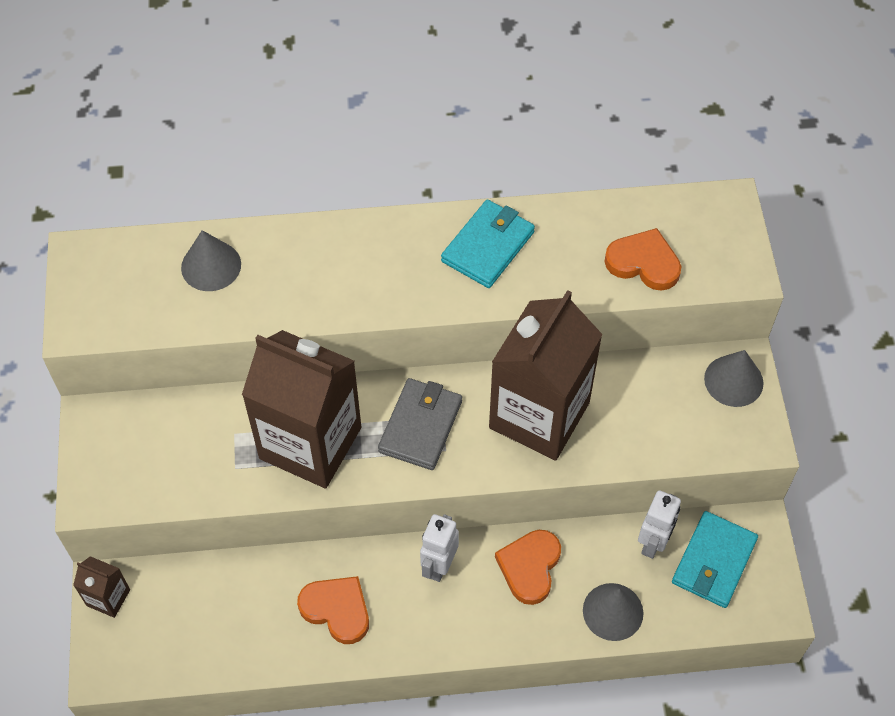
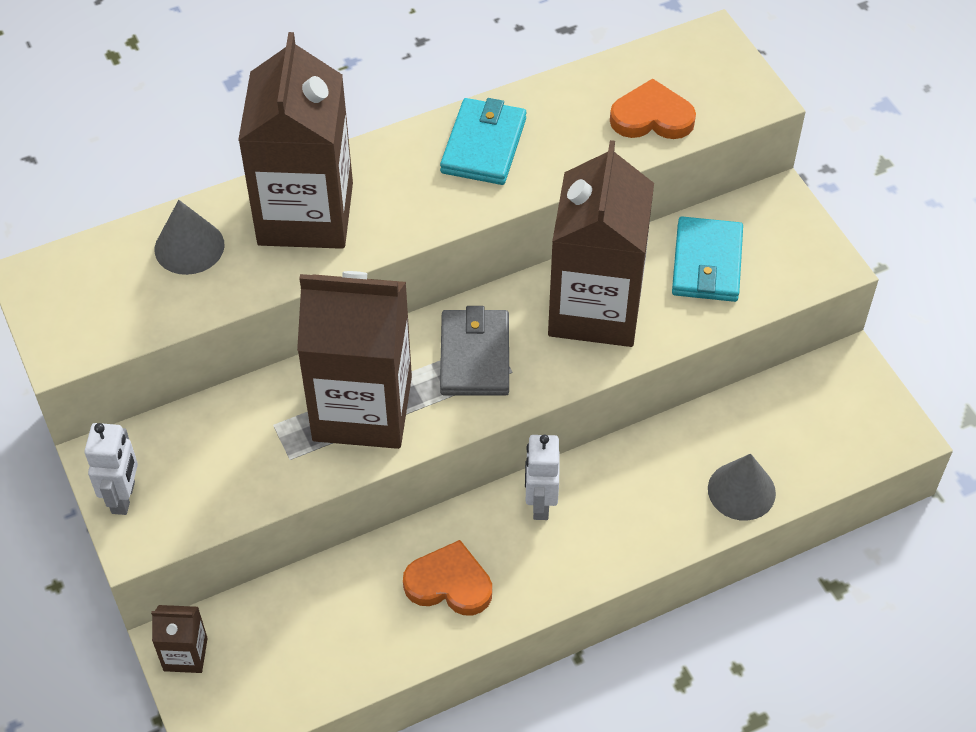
camera: 20 degrees left, 5 degrees down
(315, 265) = (305, 214): none -> brown carton
(530, 567) = (636, 475): orange heart -> none
(653, 543) = (753, 411): white robot -> white robot (124, 497)
(713, 561) = (821, 410): turquoise wallet -> turquoise wallet (706, 263)
(733, 380) = (777, 217): grey cone -> none

